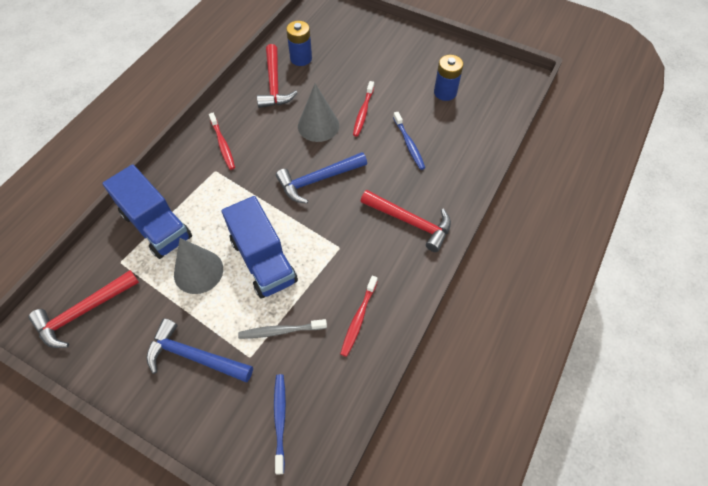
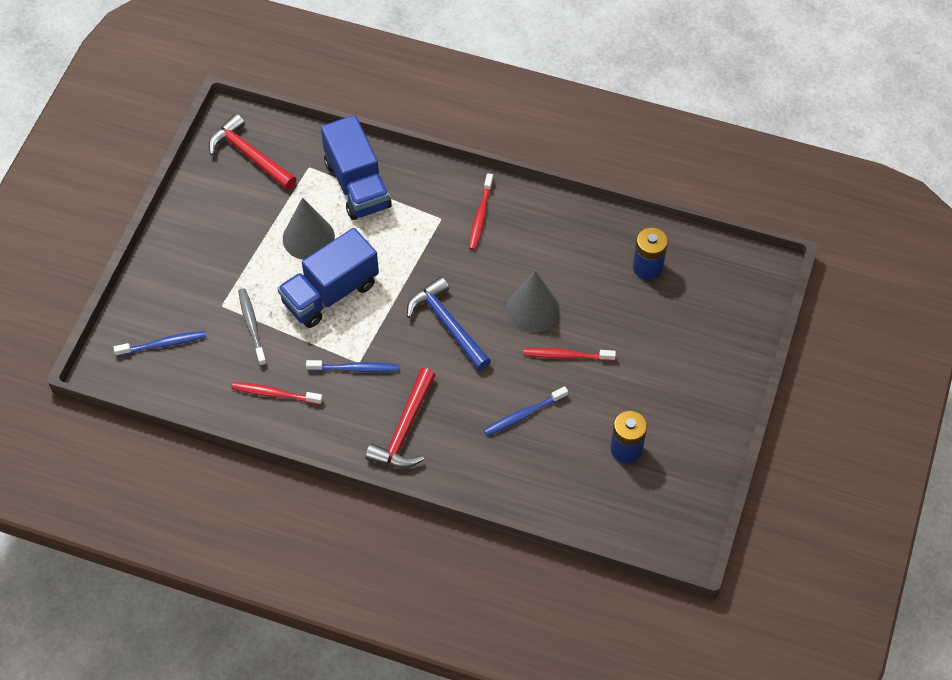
camera: 80 degrees right, 0 degrees up
(156, 226) = (357, 185): blue truck -> blue truck turned 60 degrees counterclockwise
(194, 356) = (216, 259): blue hammer -> none
(223, 145) = (480, 216): red toothbrush -> red toothbrush turned 45 degrees counterclockwise
(274, 84) = (592, 247): red hammer -> none
(345, 250) = (355, 369): none -> blue toothbrush

